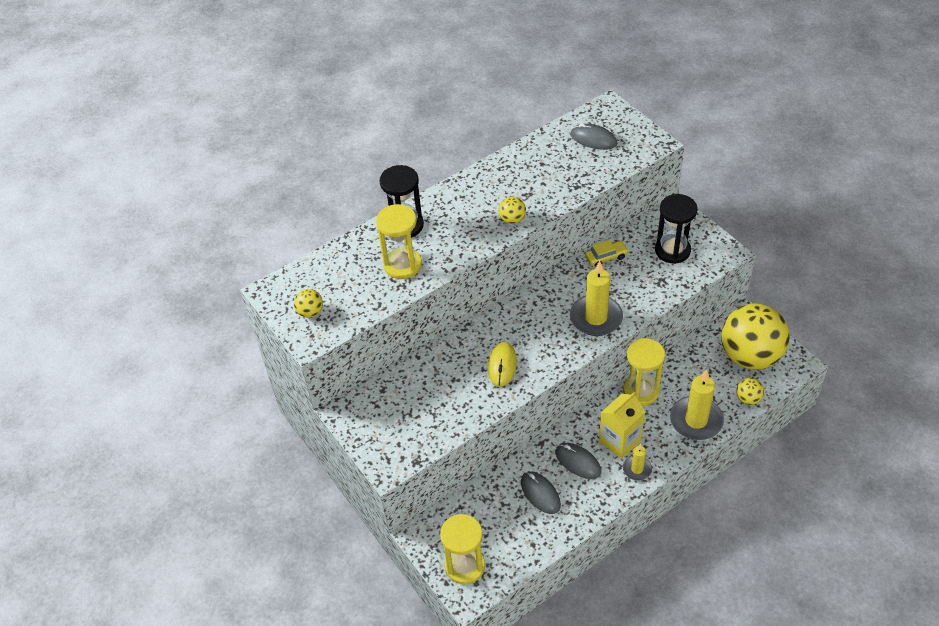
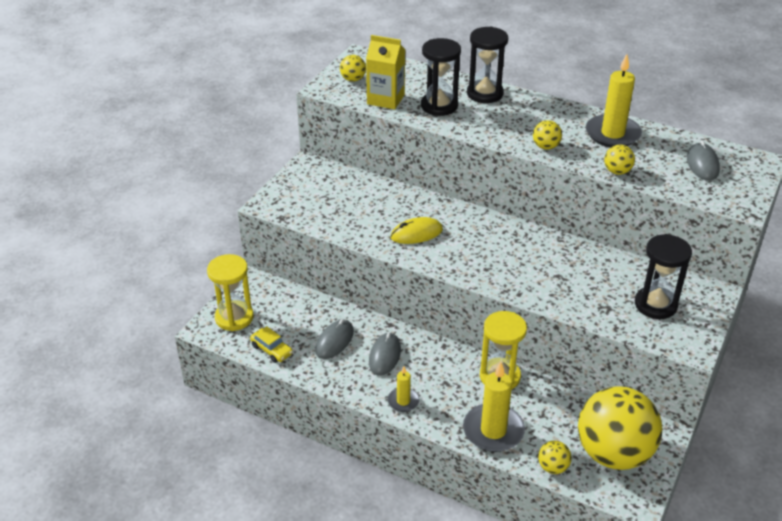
camera: 60 degrees right, 10 degrees down
(402, 265) = (439, 106): yellow hourglass -> black hourglass
(573, 191) = (617, 171): none -> yellow ball
(596, 318) = (519, 275): yellow candle -> yellow candle (612, 134)
(606, 257) = (603, 260): yellow car -> yellow car (271, 350)
(620, 441) = (428, 378): yellow carton -> yellow carton (385, 99)

